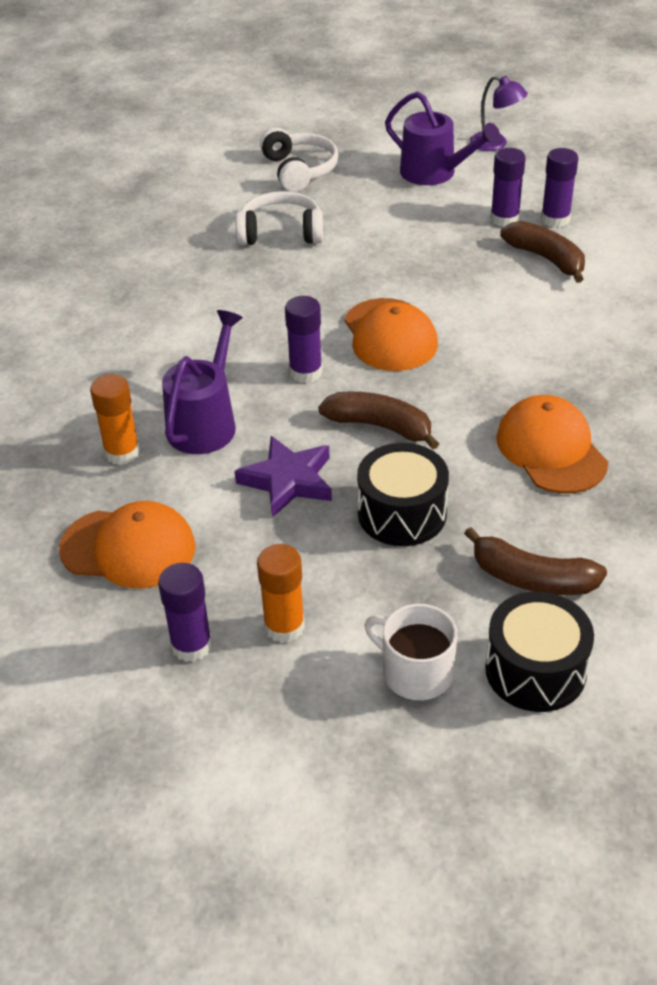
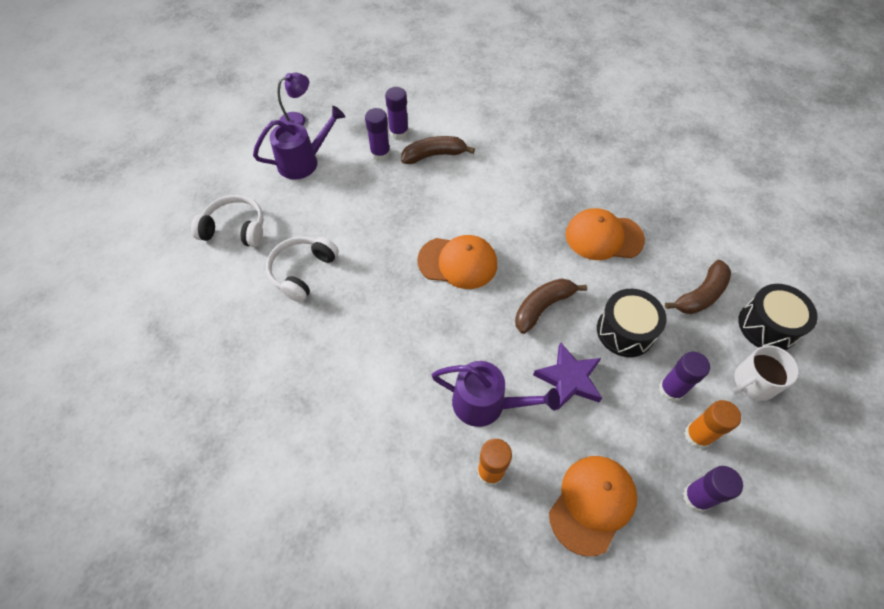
camera: 65 degrees left, 15 degrees up
(206, 422) = (486, 404): purple watering can -> purple watering can turned 150 degrees clockwise
(305, 372) = (467, 323): purple glue stick -> purple glue stick (671, 389)

